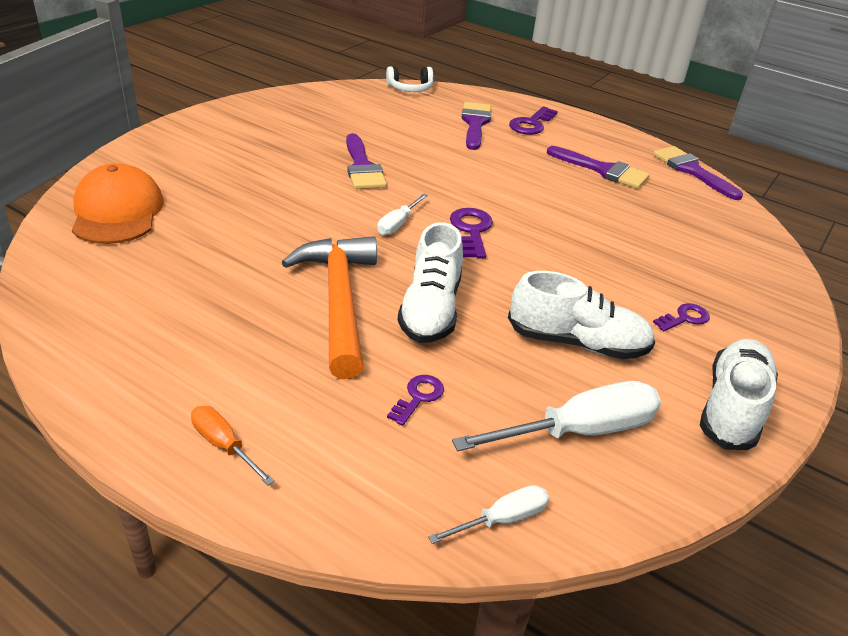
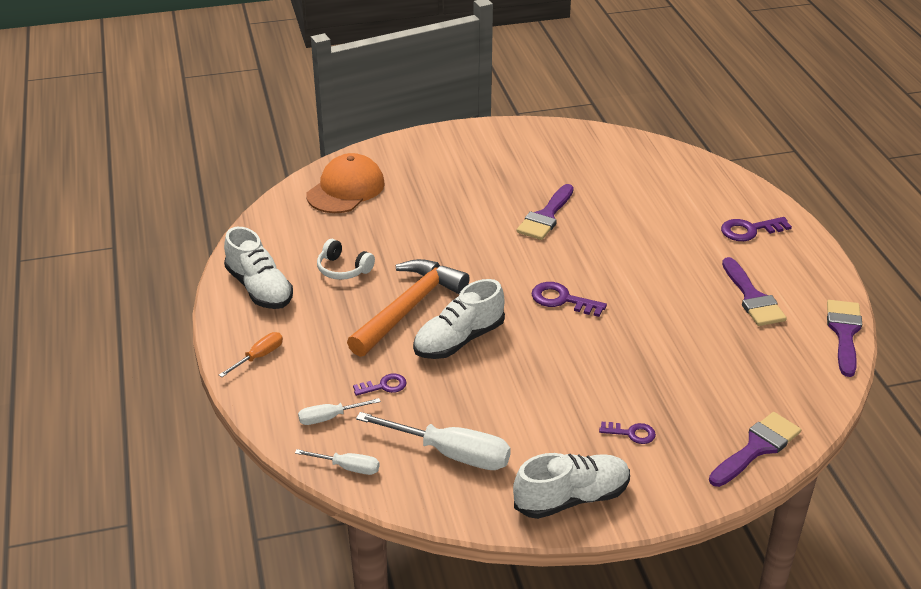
camera: 45 degrees right, 0 degrees up
(224, 445) = (259, 356): orange screwdriver -> orange screwdriver turned 45 degrees clockwise
(398, 224) = (514, 272): white screwdriver -> white screwdriver (329, 418)
(410, 88) = (682, 156): white headphones -> white headphones (343, 269)
(471, 230) = (562, 300): purple key -> purple key turned 105 degrees counterclockwise
(475, 124) = (695, 211): purple brush -> purple brush (757, 448)
(577, 343) = (526, 408): white shoe -> white shoe (259, 288)

